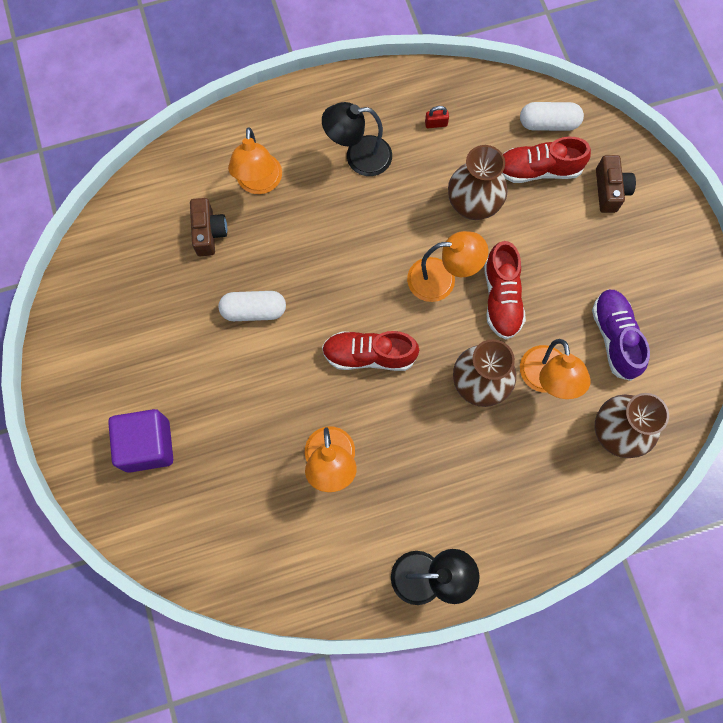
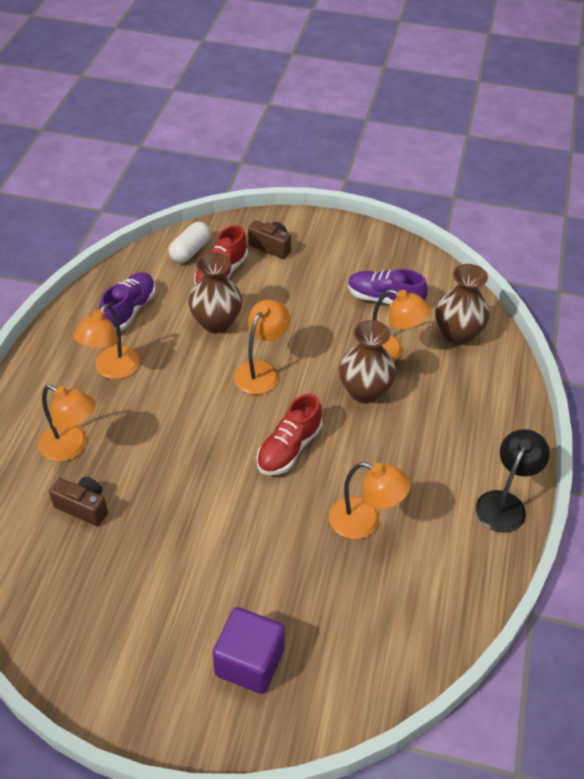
camera: 60 degrees left, 25 degrees down
(254, 310) = (185, 509): white capsule -> none
(358, 157) = (112, 369): black lamp -> orange lamp
(436, 124) = (129, 310): red padlock -> purple shoe
(501, 298) = (305, 344): red shoe -> none

